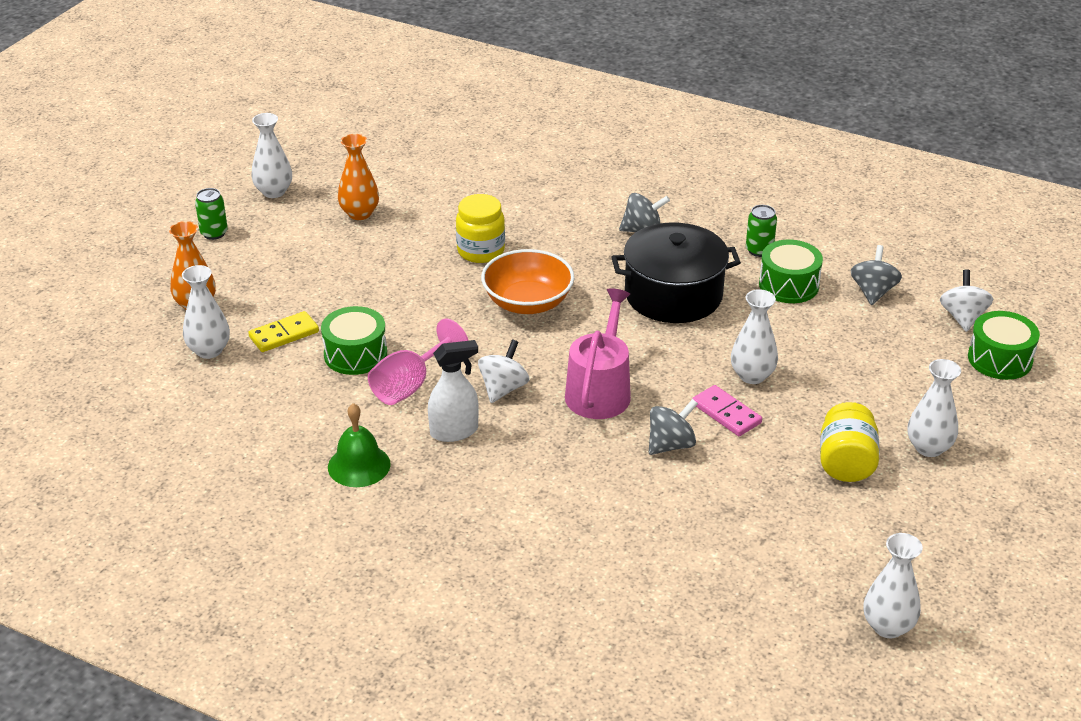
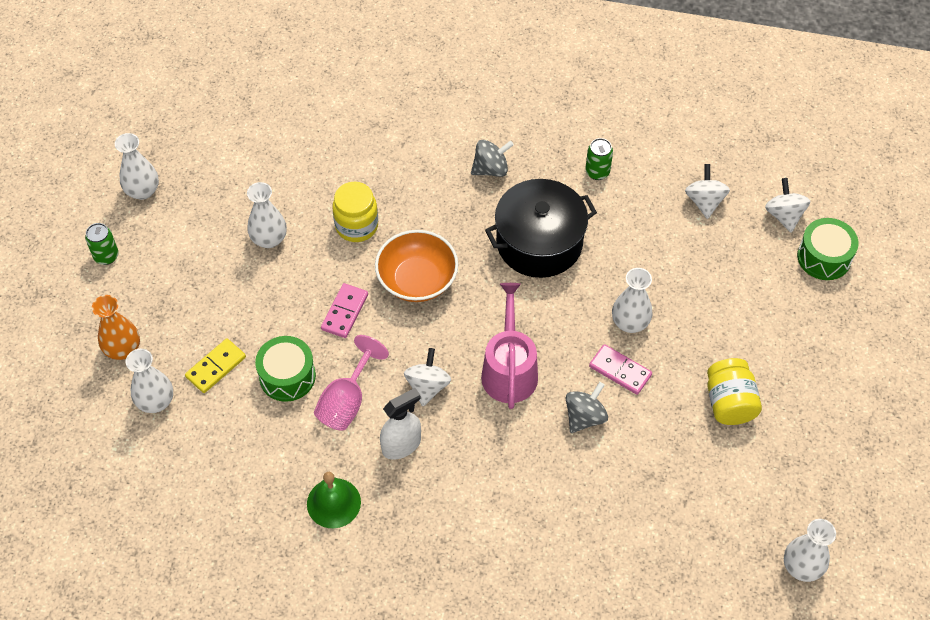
camera: 15 degrees left, 20 degrees up
(359, 213) = (232, 202): orange vase -> none
(439, 315) = (345, 312): none -> pink domino
(788, 285) = (633, 209): green drum -> none
(873, 292) = (704, 201): grey spinning top -> white spinning top
(929, 448) = (790, 370): white vase -> white vase (269, 239)

